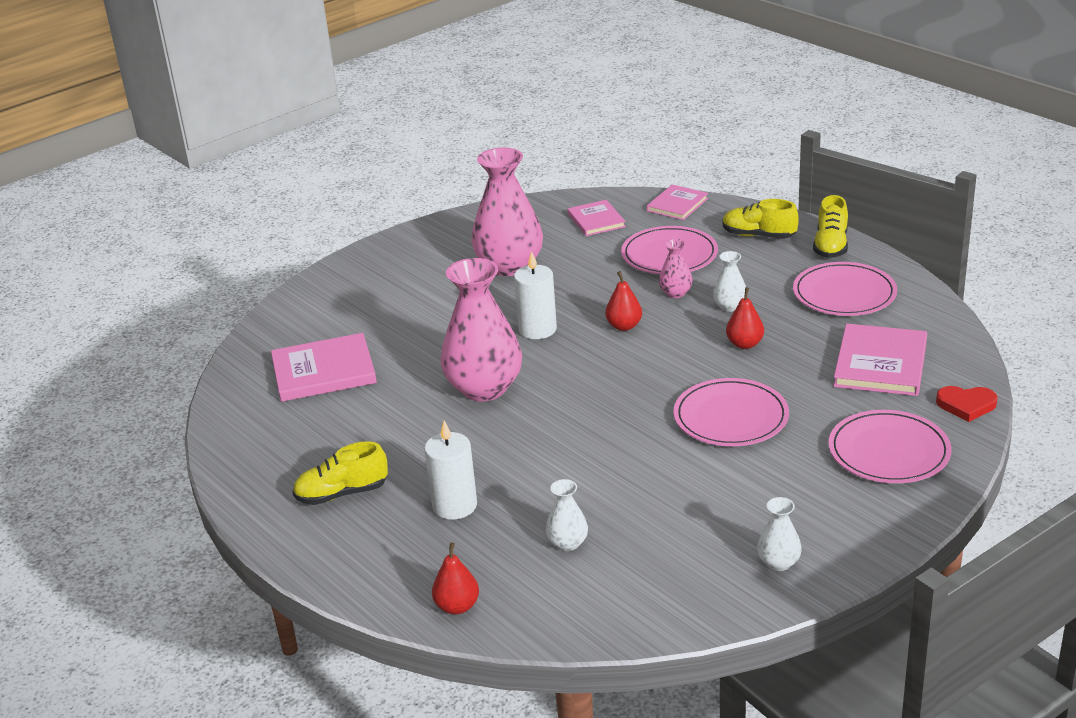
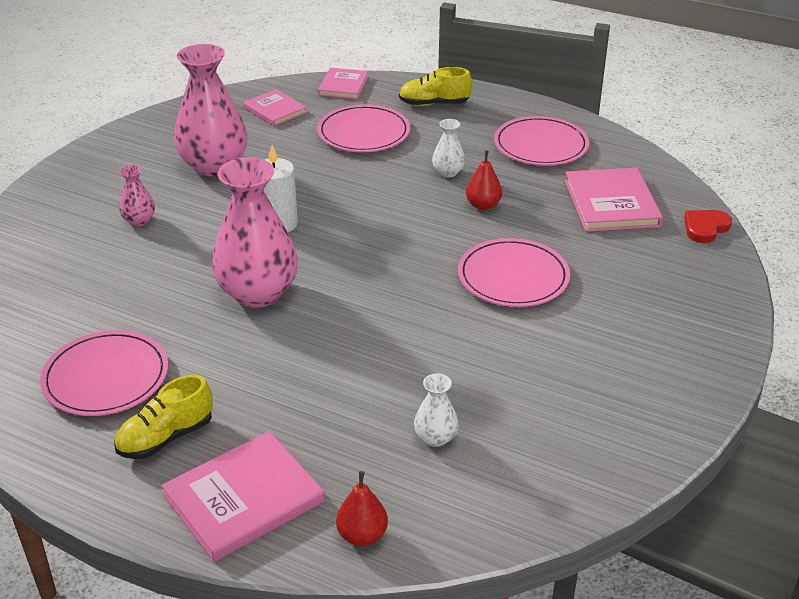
camera: 25 degrees left, 5 degrees up
(324, 371) = (73, 306): pink book -> pink book (243, 498)
(454, 506) = (297, 424): white candle -> none
(624, 326) = (361, 207): red pear -> none
(675, 293) = (391, 167): pink vase -> pink vase (139, 220)
(778, 563) = (644, 411): white vase -> none
(831, 246) = (502, 104): yellow shoe -> none
(889, 451) = (670, 282): pink plate -> pink plate (106, 377)
(966, 405) = (705, 228): red heart -> red heart turned 150 degrees clockwise

